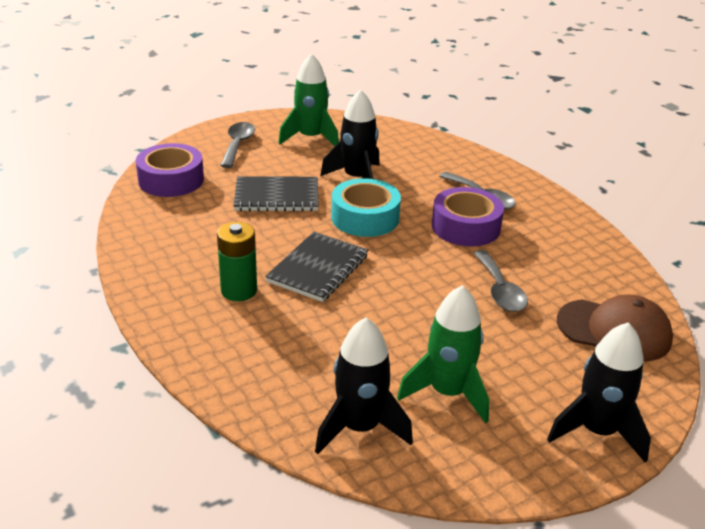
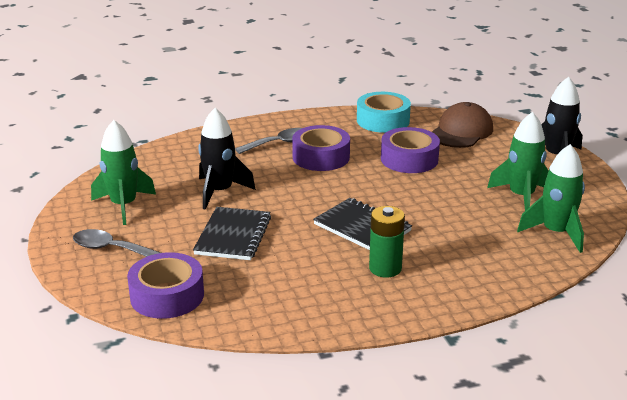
camera: 75 degrees left, 5 degrees down
(360, 428) = (556, 233): black rocket -> green rocket
(365, 218) = (290, 197): turquoise tape -> turquoise tape (383, 120)
(500, 290) = (409, 159): grey spoon -> purple tape

